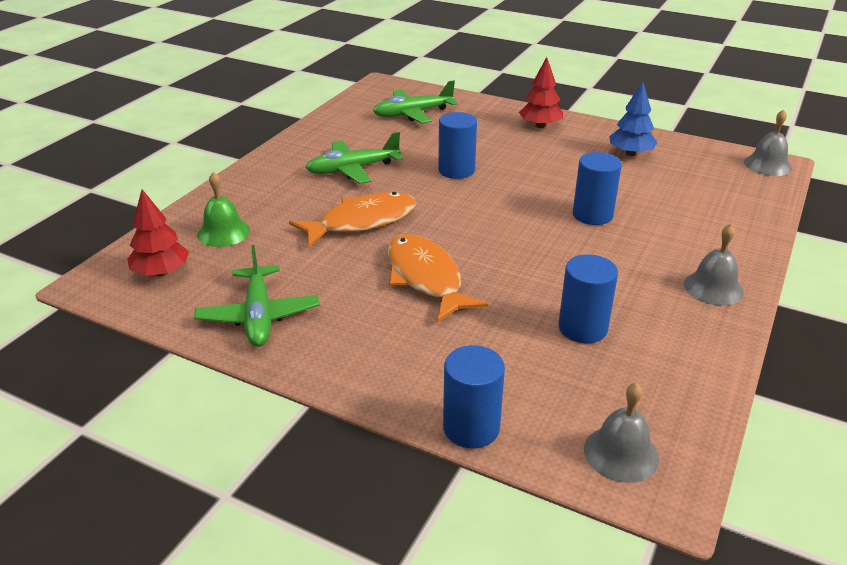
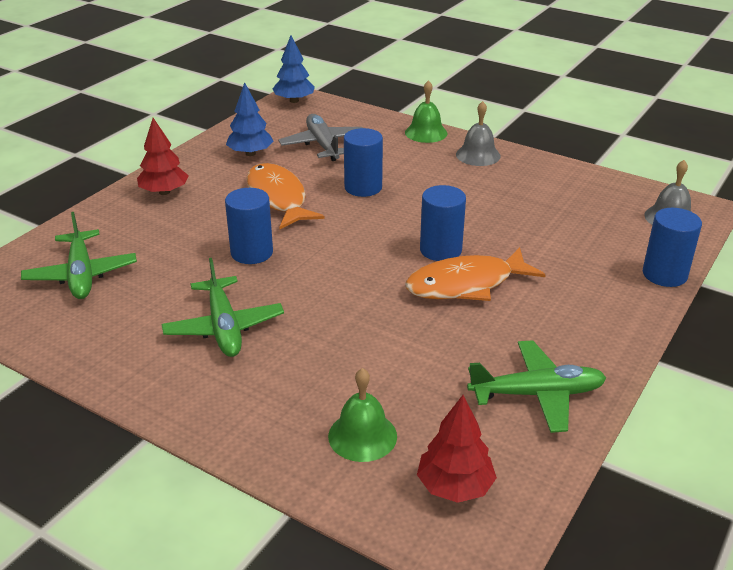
camera: 85 degrees left, 0 degrees up
(362, 222) = (354, 322): orange fish -> orange fish (277, 198)
(582, 328) = (535, 214): blue cylinder -> blue cylinder (440, 250)
(672, 188) = (323, 145): none -> grey plane
(749, 249) = (426, 133): none -> green bell
(767, 165) = (294, 100): grey bell -> blue tree

